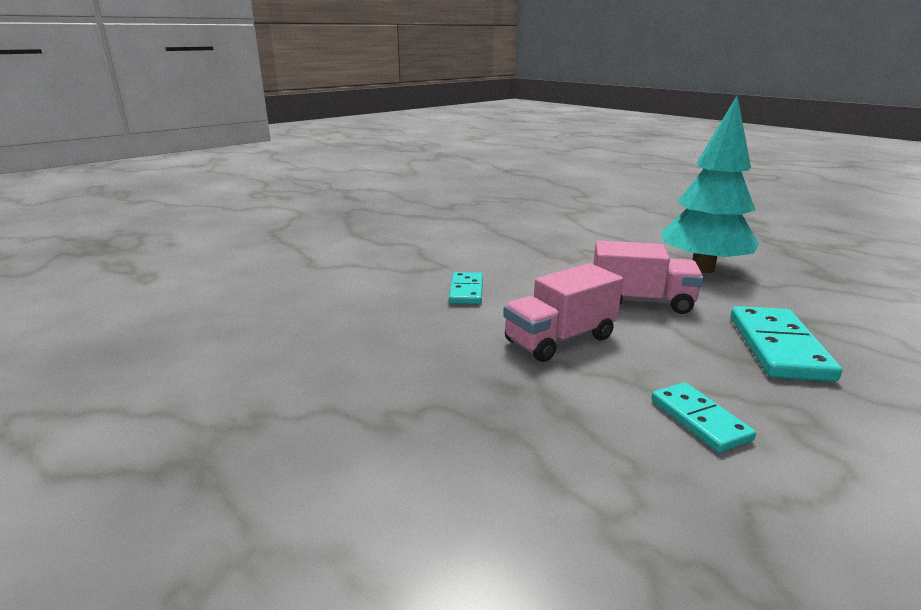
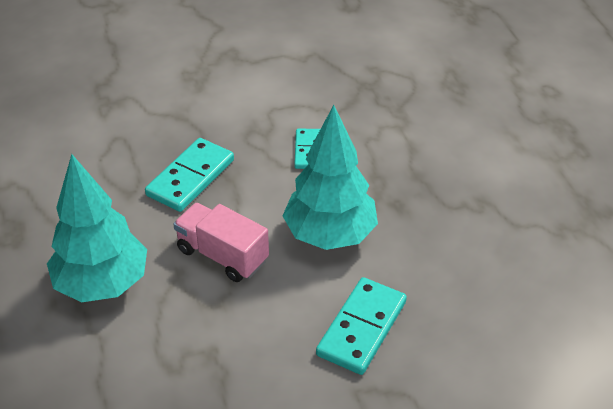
camera: 155 degrees left, 20 degrees up
(466, 291) = (361, 328): turquoise domino -> turquoise domino, size x1.62
(559, 339) = (330, 235): pink truck -> turquoise tree

